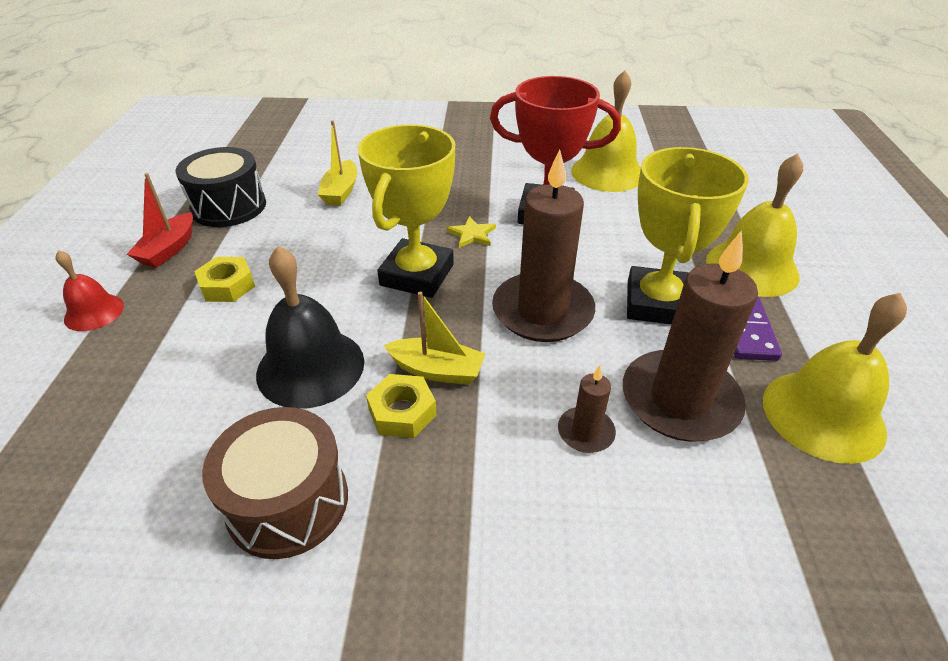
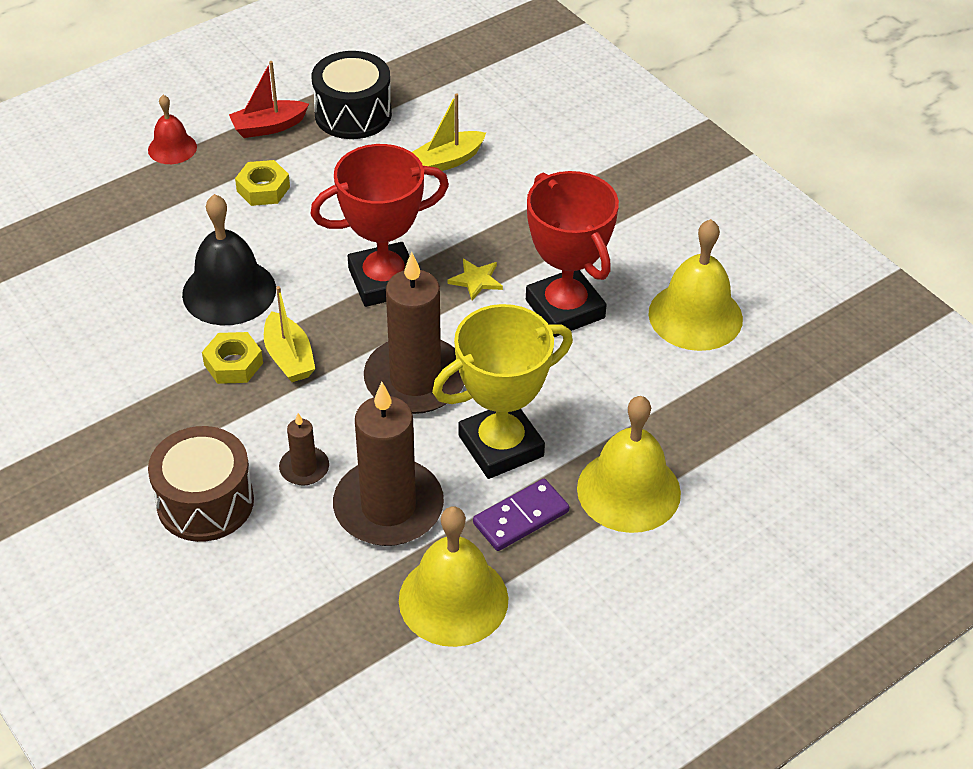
camera: 50 degrees right, 5 degrees up
(288, 502) = (118, 358): brown drum -> brown drum (205, 502)
(417, 275) = (384, 281): yellow trophy -> red trophy

